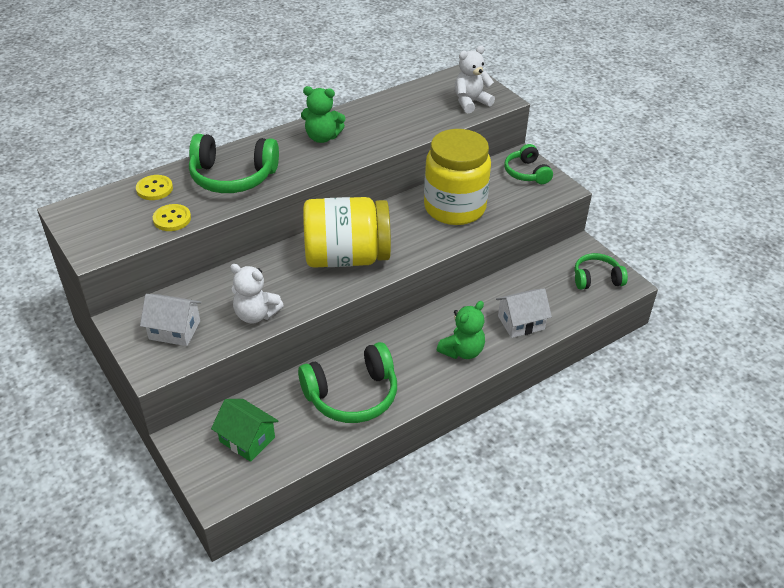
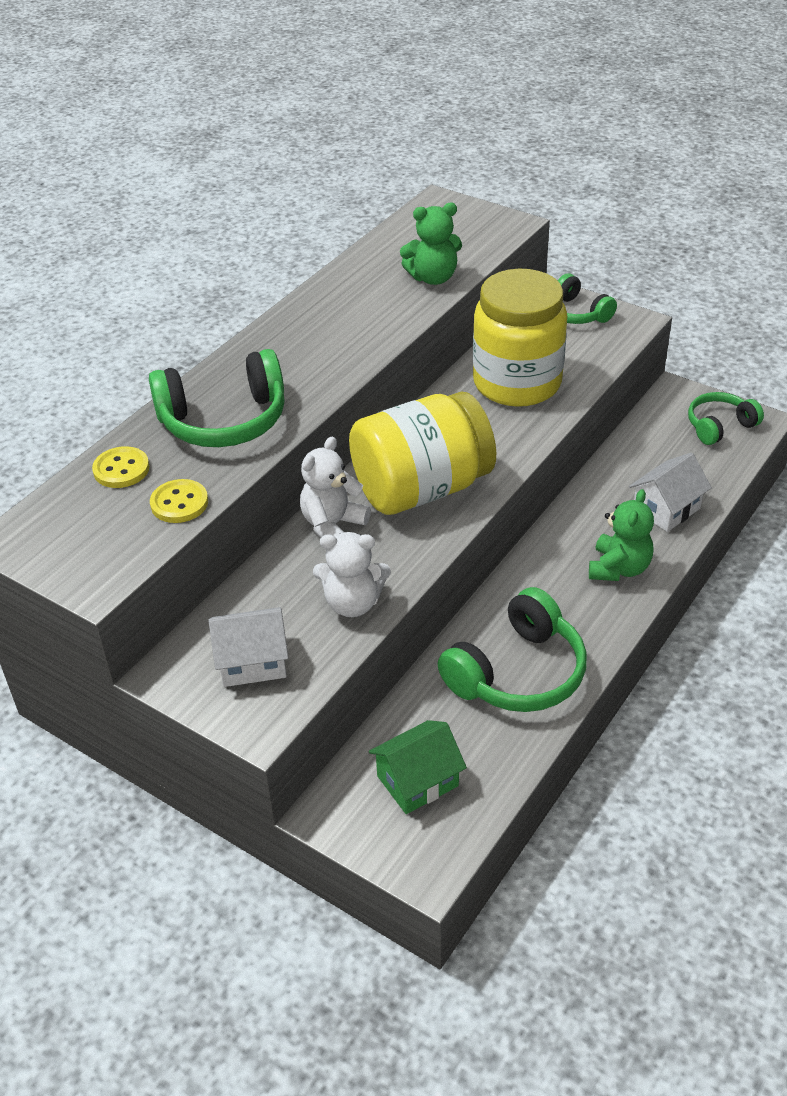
camera: 20 degrees left, 0 degrees up
(247, 439) = (417, 781): green house -> green house turned 45 degrees counterclockwise
(322, 137) = (310, 333): green teddy bear -> green teddy bear (433, 278)
(471, 102) = (474, 236): white teddy bear -> white teddy bear (333, 525)

